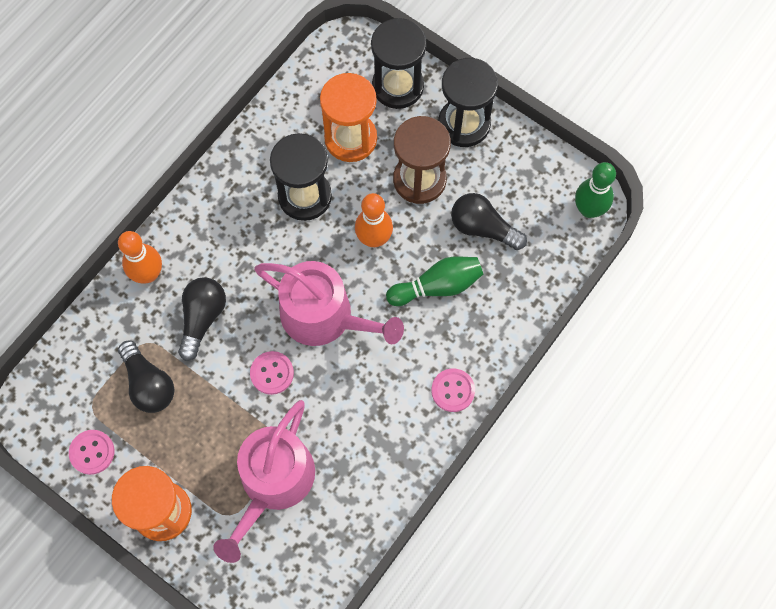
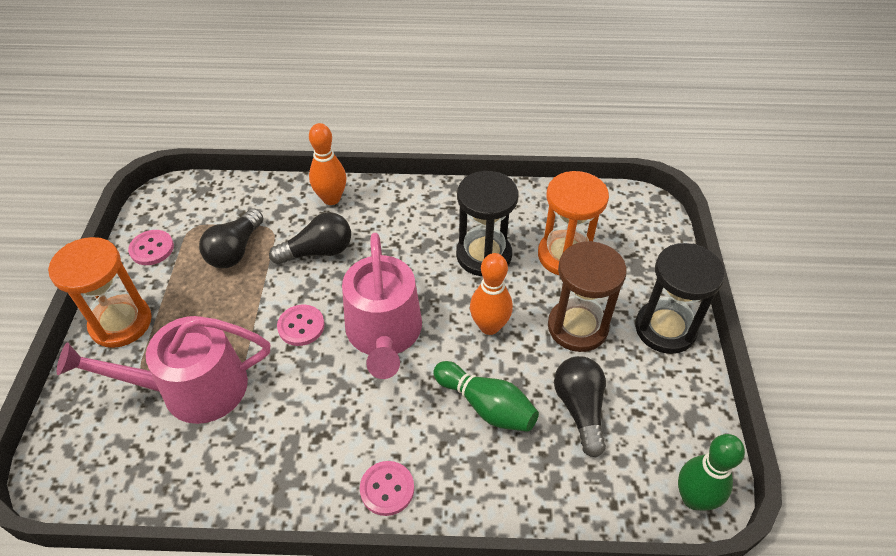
camera: 55 degrees right, 20 degrees down
(398, 86) = (646, 259): black hourglass -> none

